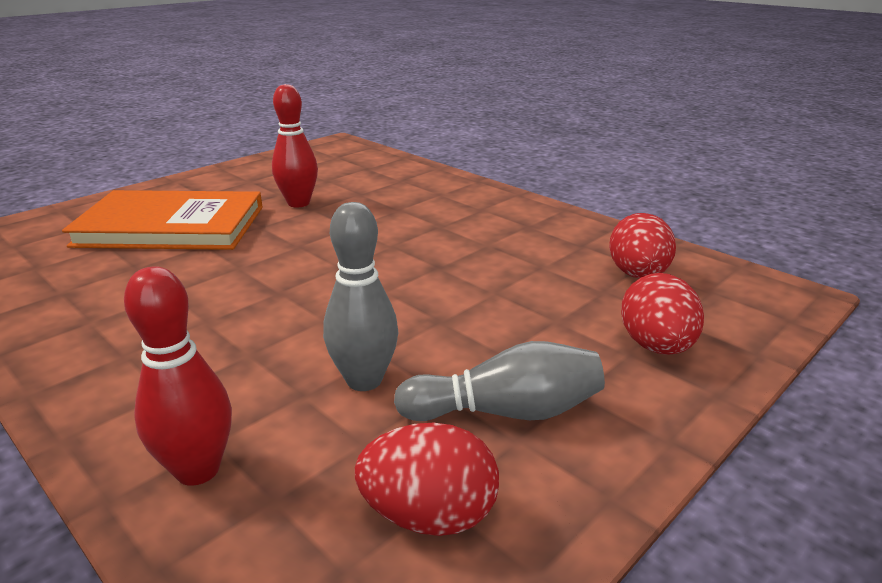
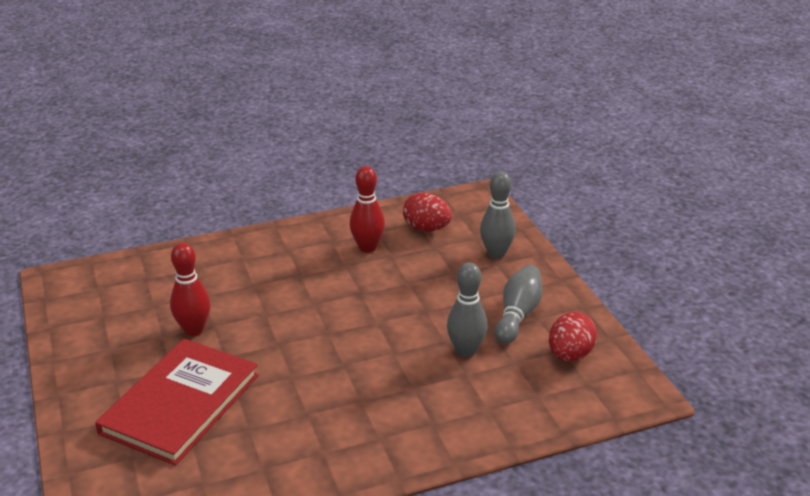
camera: 65 degrees left, 5 degrees up
(171, 226) = (180, 404): orange book -> red book
(198, 470) = (506, 416): red bowling pin -> red bowling pin (367, 247)
(656, 346) = (496, 253): red egg -> grey bowling pin

